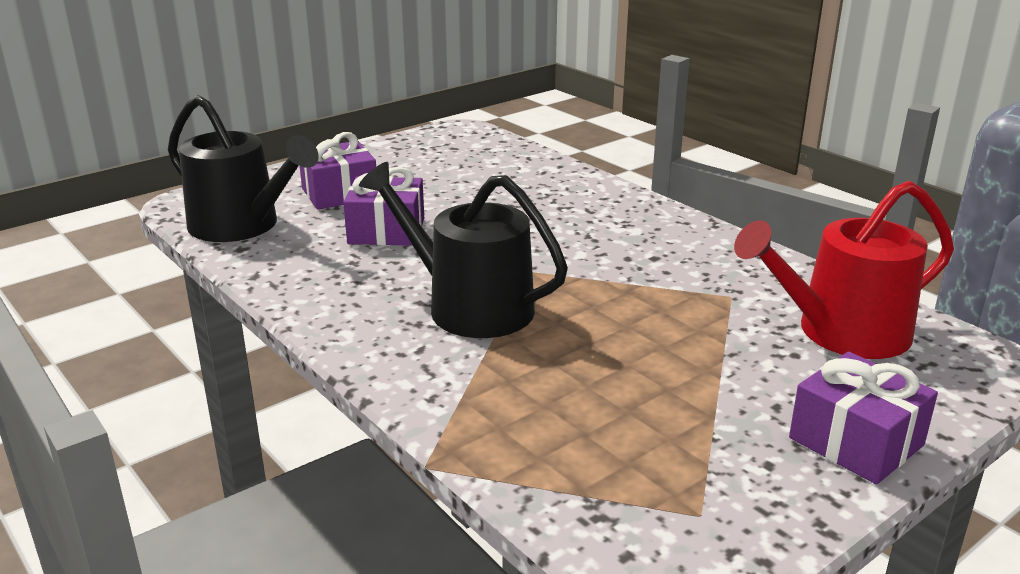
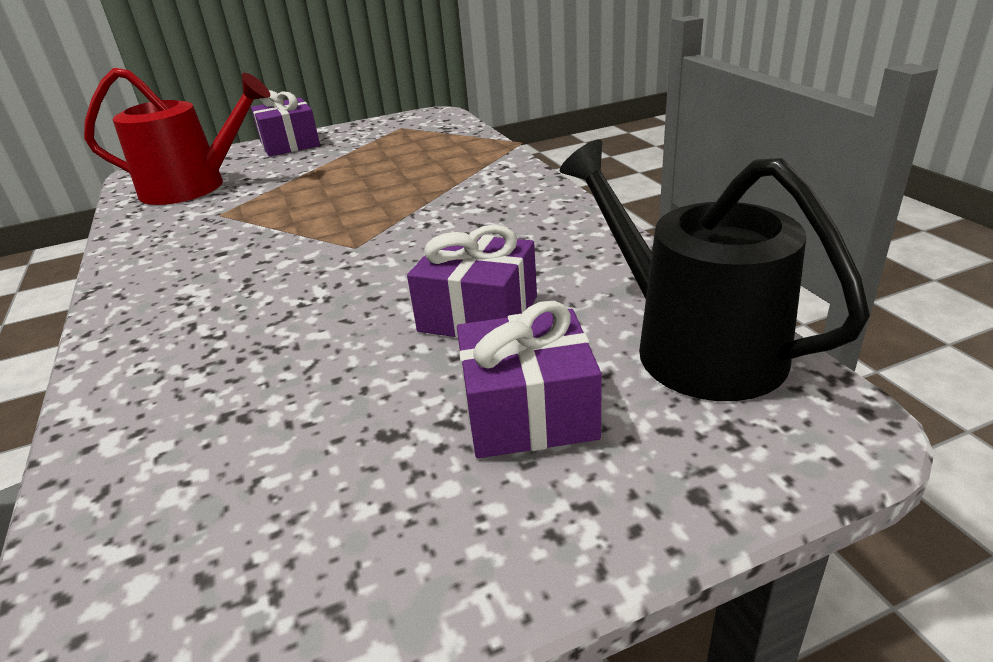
camera: 160 degrees left, 5 degrees up
(469, 306) = (439, 218): black watering can -> none

